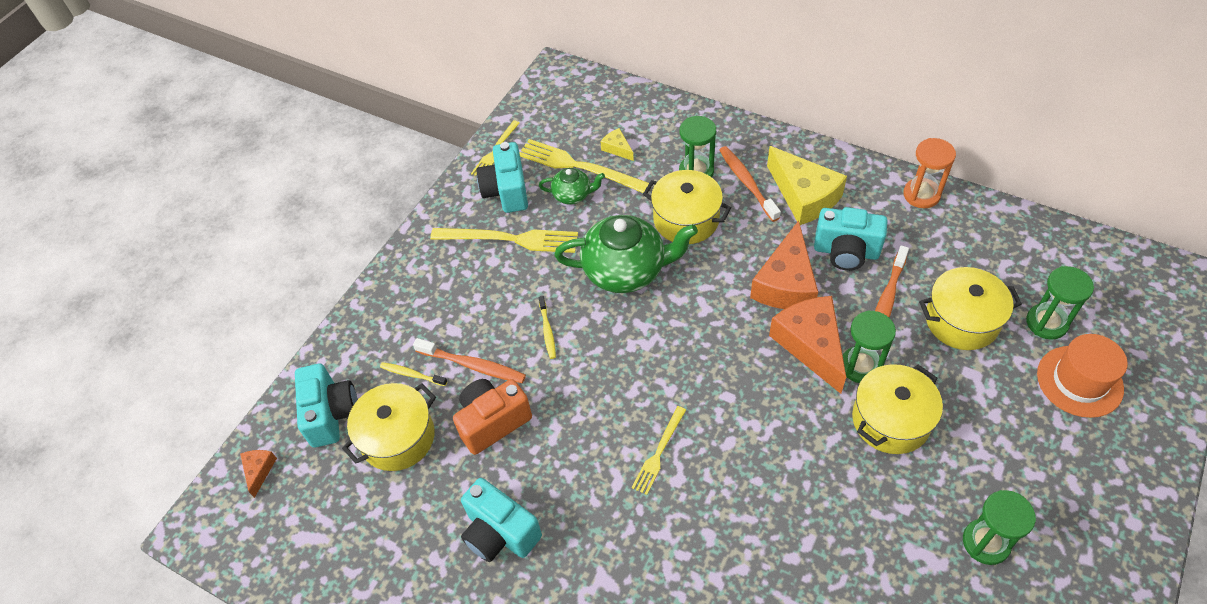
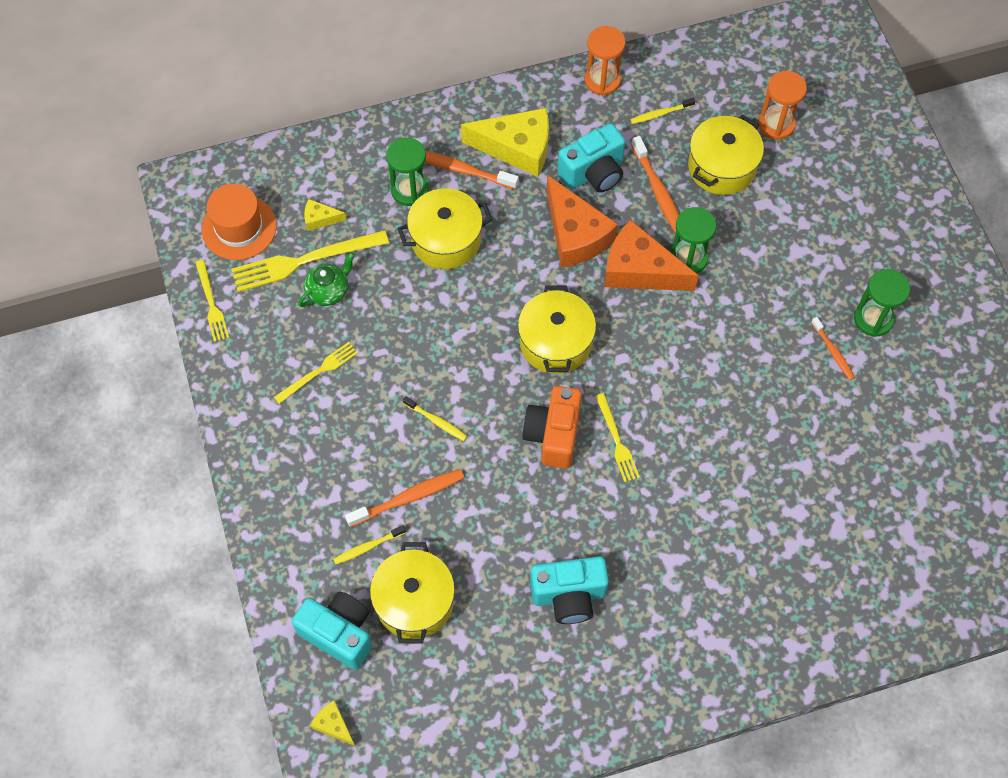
camera: 50 degrees left, 10 degrees up
(259, 470) = (333, 725): orange cheese -> yellow cheese
(493, 422) = (474, 525): orange camera -> orange camera (553, 435)
(506, 191) = (266, 332): turquoise camera -> none
(510, 239) = (318, 371): yellow fork -> yellow fork, size x0.58
(626, 270) = (444, 321): green teapot -> none
(890, 420) = (744, 283): yellow pot -> yellow pot (555, 342)
(918, 538) = (833, 352): none -> orange toothbrush
(947, 248) = (660, 114): none -> yellow toothbrush
(1046, 323) = (776, 124): green hourglass -> orange hourglass
(1079, 381) = (832, 154): orange hat -> orange hat (239, 227)

